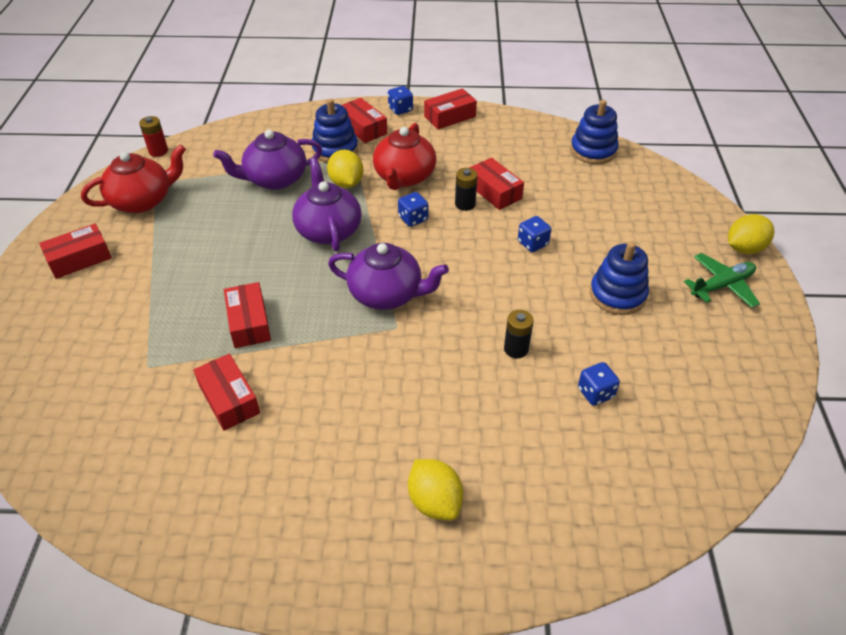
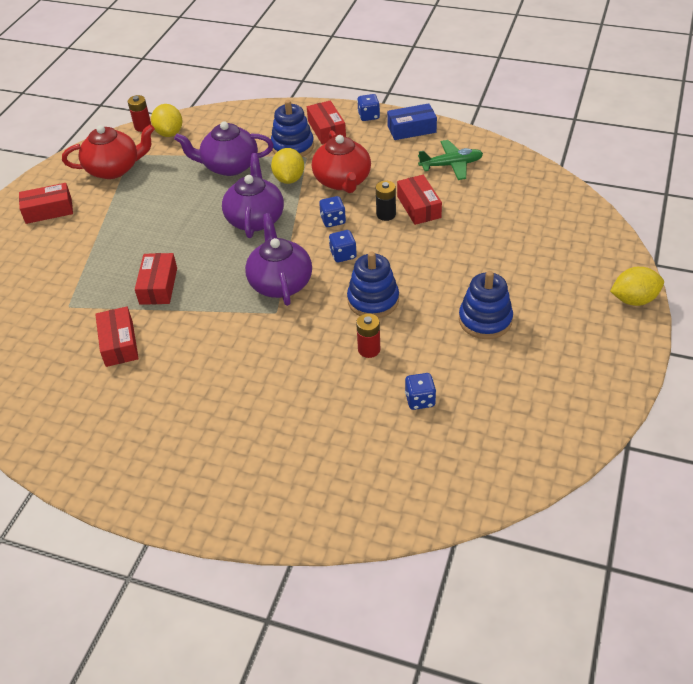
camera: 20 degrees right, 0 degrees up
(387, 294) = (280, 283): purple teapot -> purple teapot turned 135 degrees counterclockwise
(404, 177) = (342, 181): red teapot -> red teapot turned 45 degrees counterclockwise
(435, 501) = (243, 455): yellow lemon -> yellow lemon (169, 133)
(450, 116) = (411, 129): red box -> blue box
(516, 349) = (369, 349): black battery -> red battery
(532, 243) = (430, 260): blue dice -> blue dice (343, 255)
(593, 151) = (534, 182): blue stacking toy -> blue stacking toy (373, 300)
(721, 286) = (590, 330): green plane -> green plane (451, 165)

